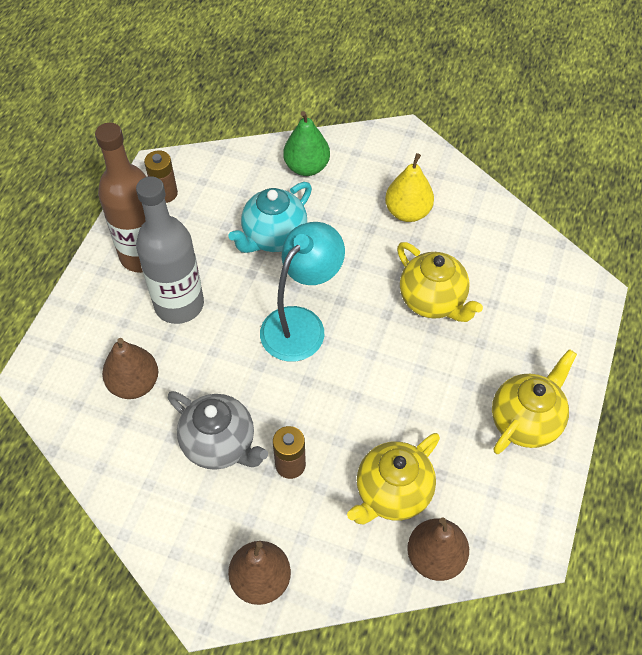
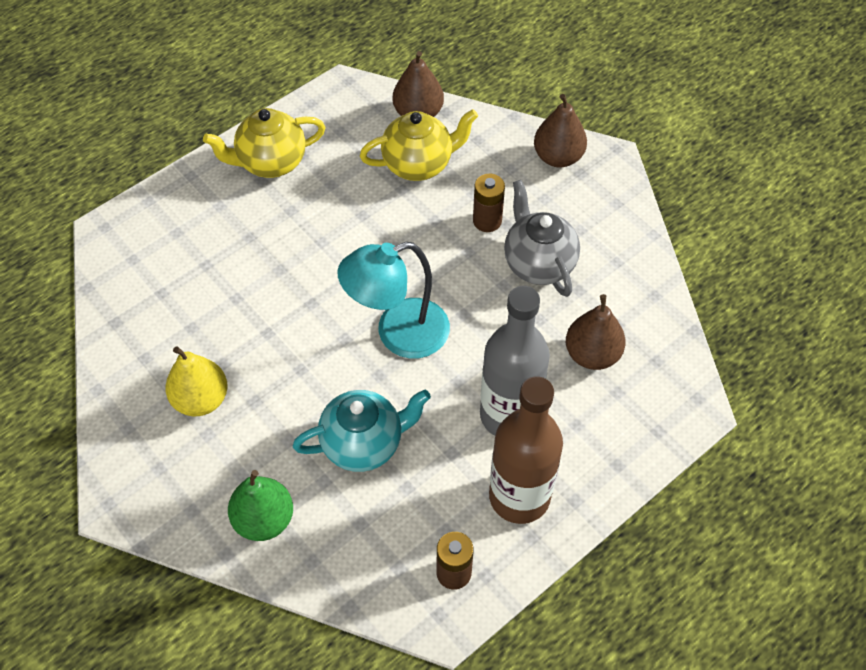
camera: 150 degrees left, 0 degrees up
(433, 301) = (258, 293): yellow teapot -> none

